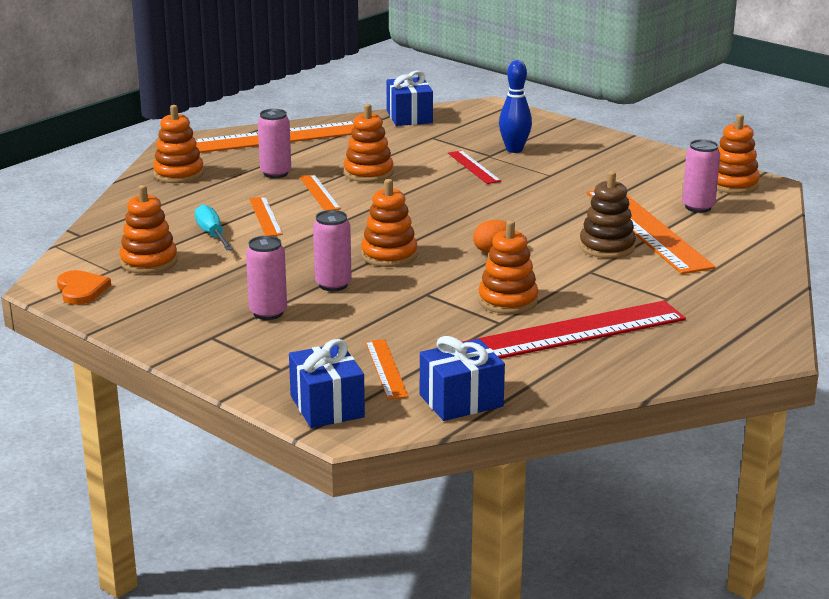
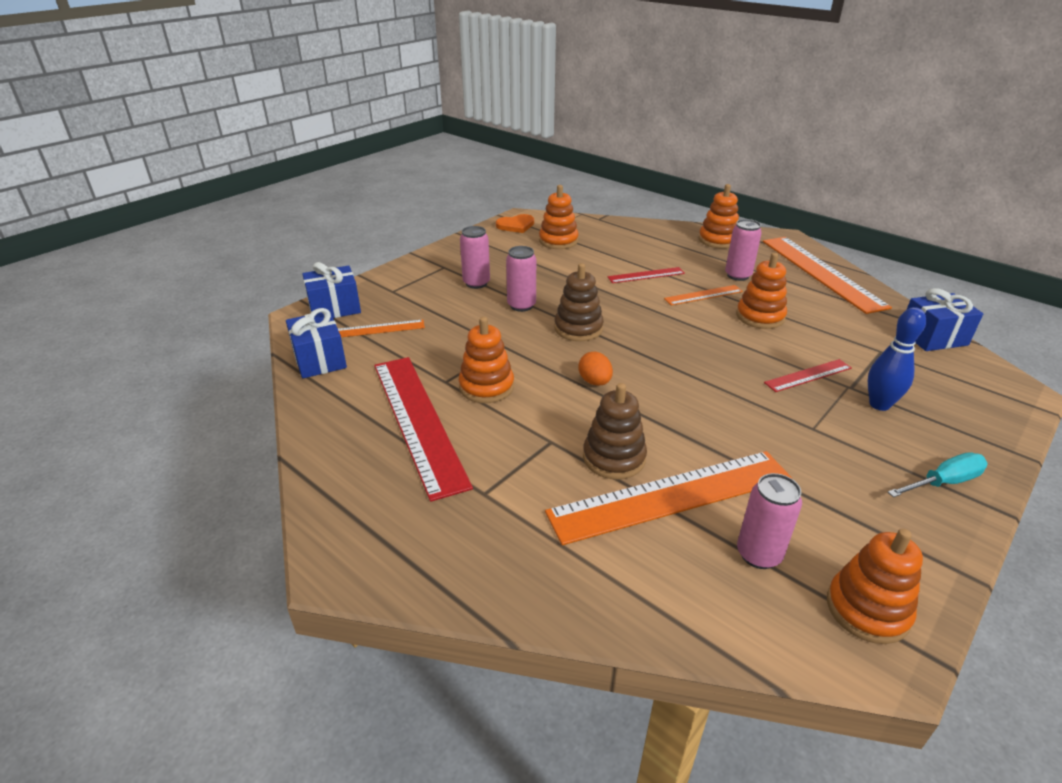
camera: 90 degrees right, 10 degrees up
(212, 234) = (607, 258): turquoise screwdriver -> turquoise screwdriver (943, 482)
(265, 216) = (646, 275): orange ruler -> red ruler
(389, 255) = (578, 328): orange stacking toy -> brown stacking toy

